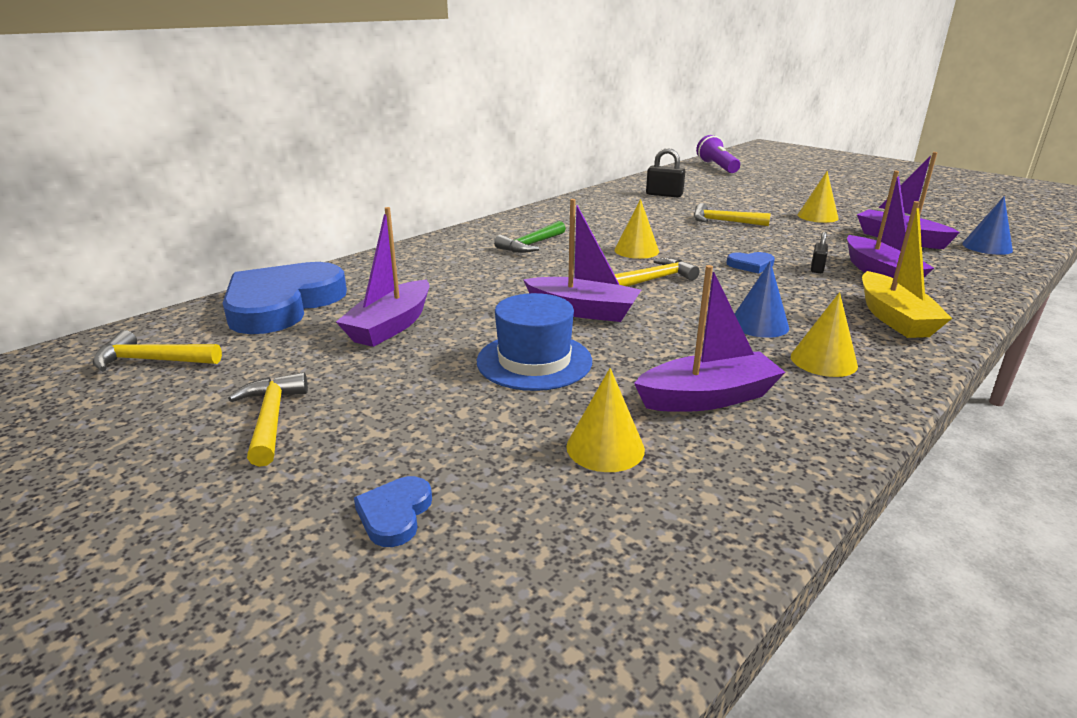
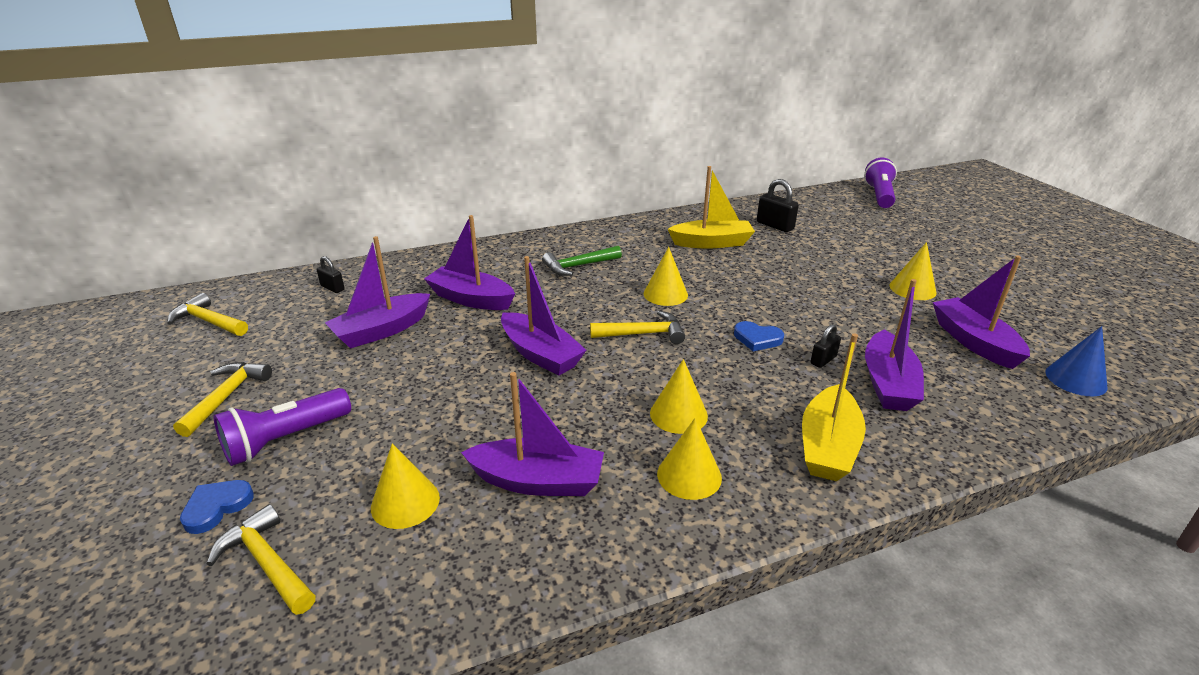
camera: 25 degrees right, 5 degrees up
(282, 304) = (332, 288): blue heart -> black padlock
(400, 435) = (285, 439): none -> purple flashlight
(456, 285) = (471, 299): none -> purple boat
(534, 361) = (446, 398): blue hat -> none
(628, 212) = (712, 243): none -> yellow boat
(723, 221) = (796, 275): yellow hammer -> yellow hammer (267, 562)
(759, 324) = (678, 414): blue cone -> yellow cone

